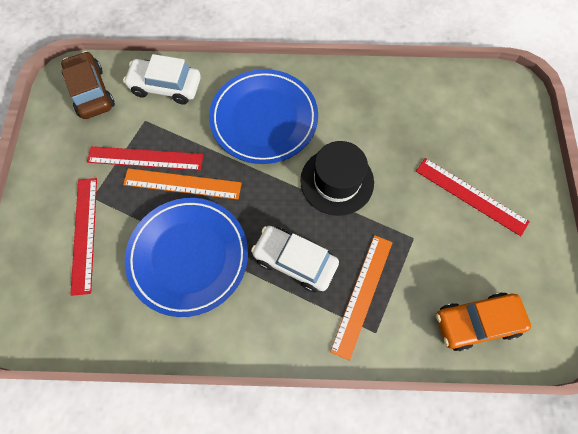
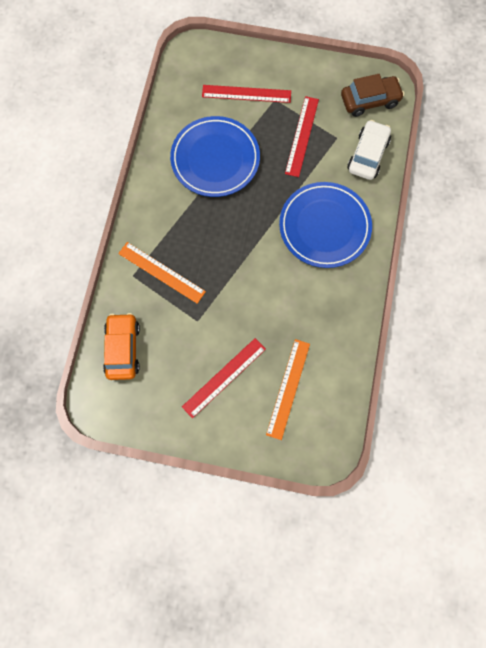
camera: 100 degrees right, 5 degrees up
(182, 184) = (275, 160): orange ruler -> orange ruler (288, 388)
(295, 261) = (197, 230): white car -> none
(337, 181) = (257, 273): black hat -> none

